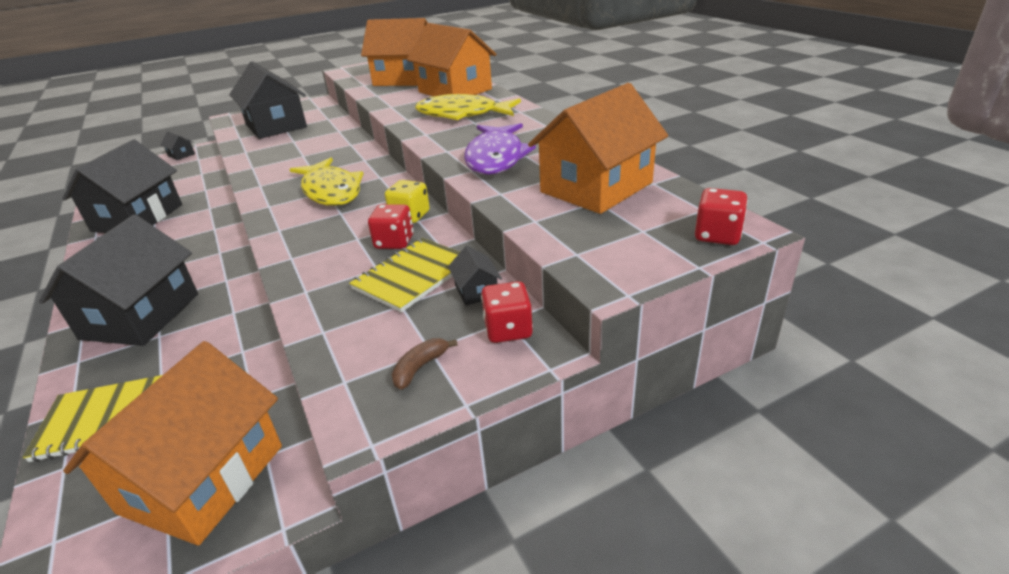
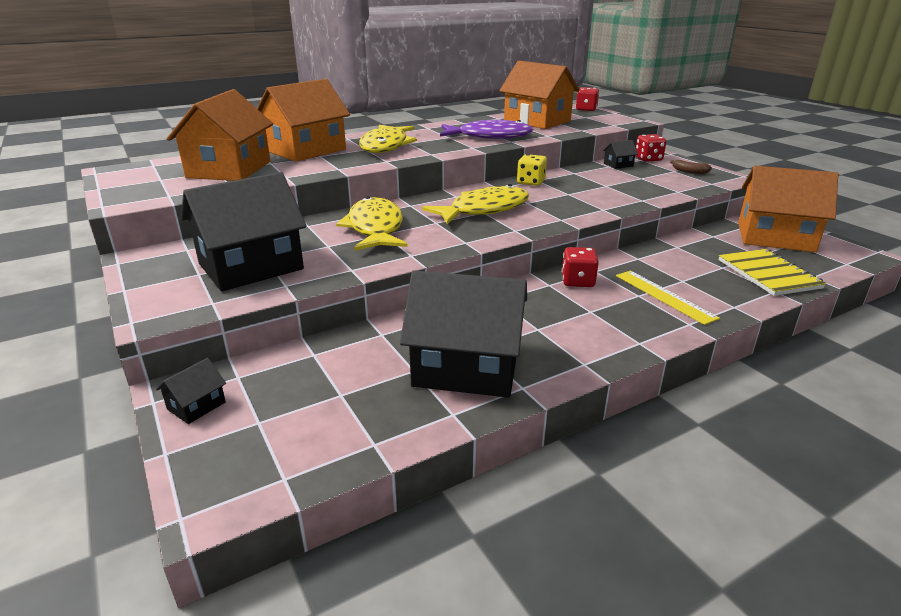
camera: 95 degrees left, 5 degrees down
(141, 316) = (664, 296): black house -> yellow ruler
(316, 151) = (375, 228): none -> yellow fish
(394, 242) = (570, 184): red dice -> red dice (577, 281)
(413, 276) = (610, 177): yellow notebook -> none

